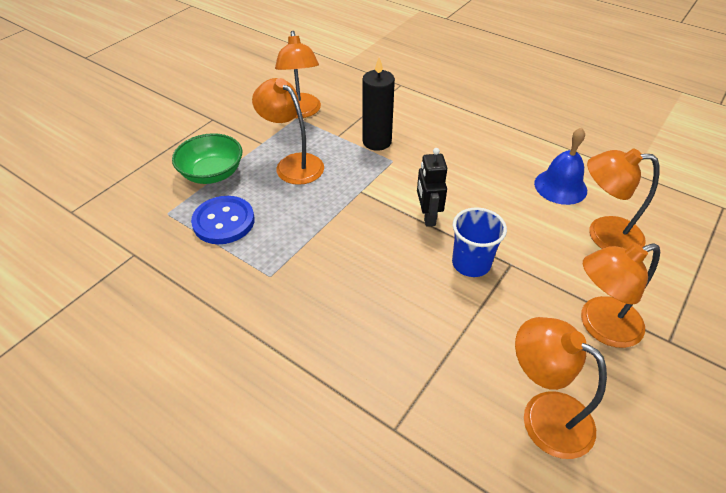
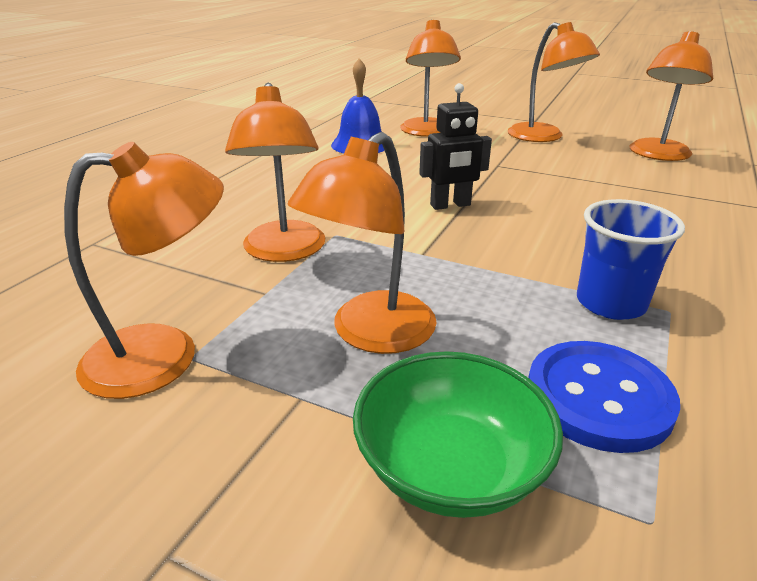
camera: 100 degrees left, 15 degrees down
(377, 142) = (284, 251): black candle -> orange lamp
(471, 263) = (513, 181): blue cup -> blue cup (610, 303)

